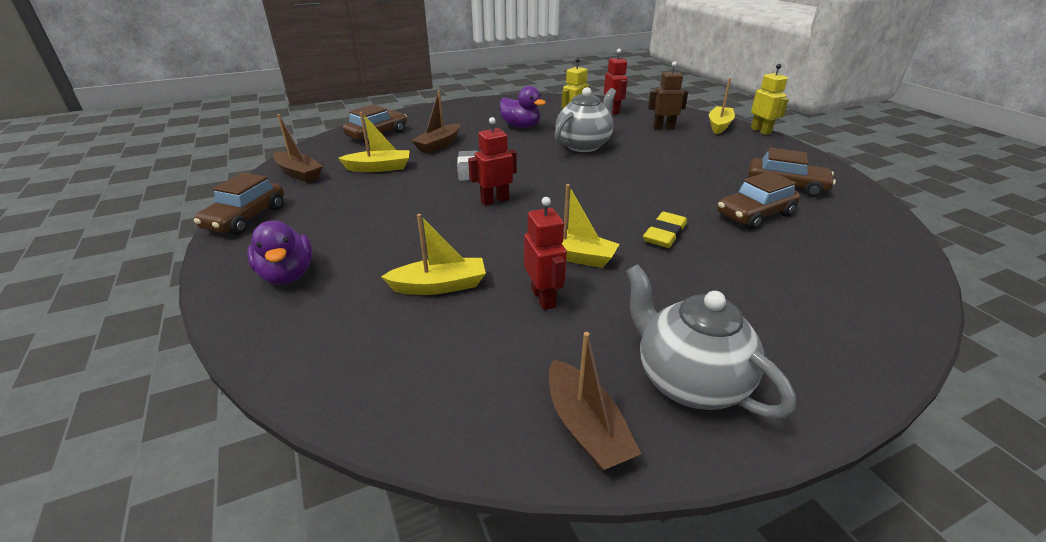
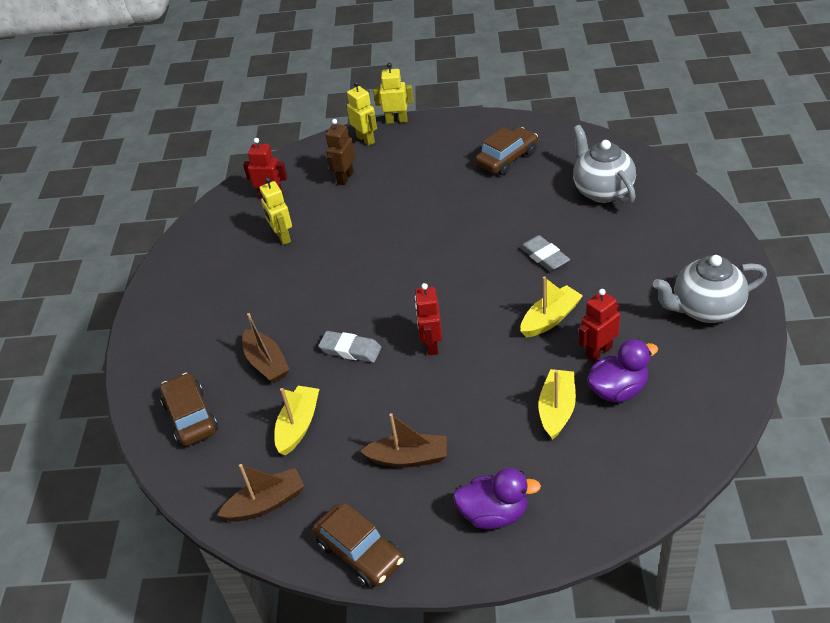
camera: 60 degrees left, 10 degrees up
(521, 126) = (261, 281): purple duck -> purple duck (618, 390)
(543, 298) = (598, 352): red robot -> red robot turned 45 degrees counterclockwise
(584, 145) = (348, 248): grey teapot -> grey teapot (602, 190)
(586, 427) = (727, 367): brown boat -> brown boat (408, 458)
(664, 234) = (544, 256): yellow eraser -> grey eraser
(719, 125) = (366, 139): yellow boat -> yellow robot
(755, 214) = (541, 196): brown car -> none

